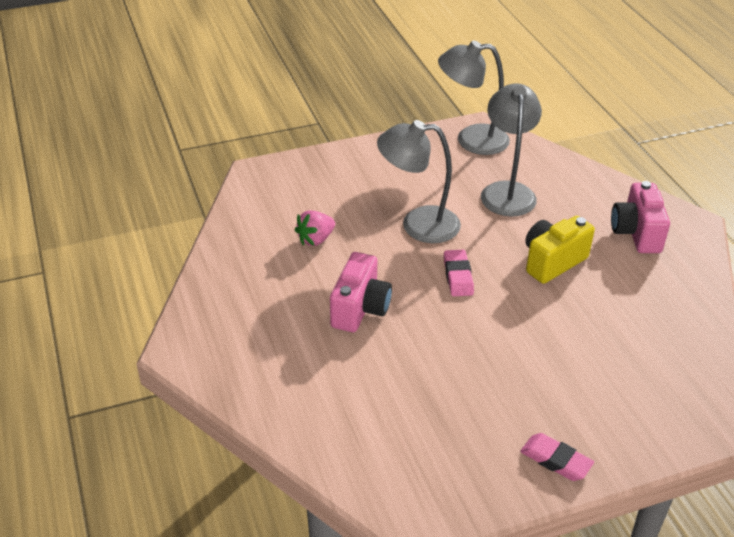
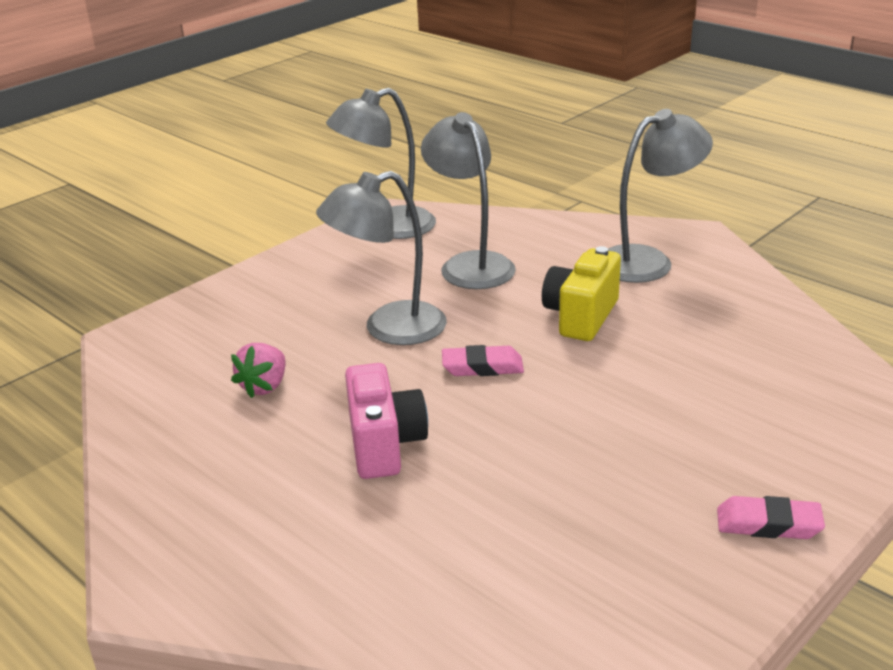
camera: 25 degrees left, 10 degrees down
(458, 276) = (482, 367): pink eraser -> pink eraser turned 60 degrees counterclockwise
(636, 233) = (648, 261): pink camera -> grey lamp

